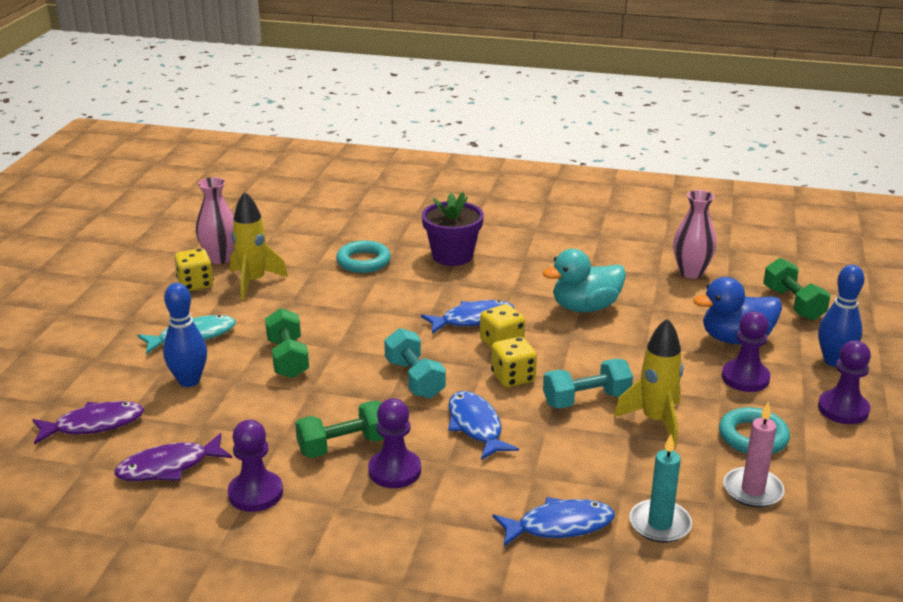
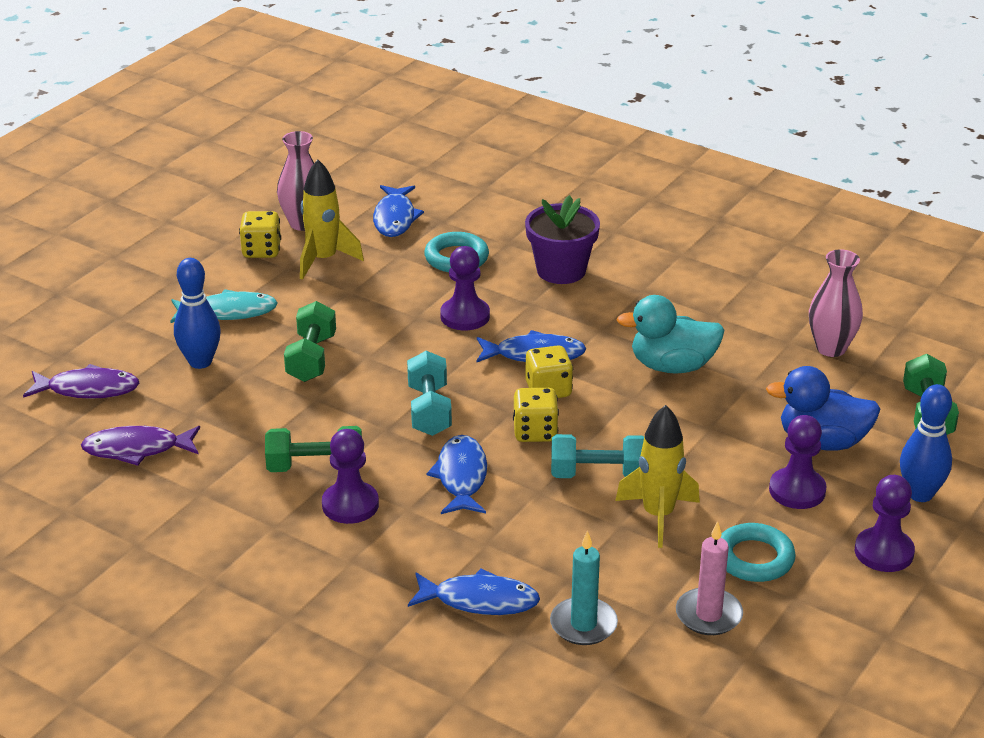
camera: 20 degrees right, 5 degrees up
(255, 493) = (204, 495): purple pawn -> purple pawn (465, 316)
(295, 242) = (395, 218): none -> blue fish

